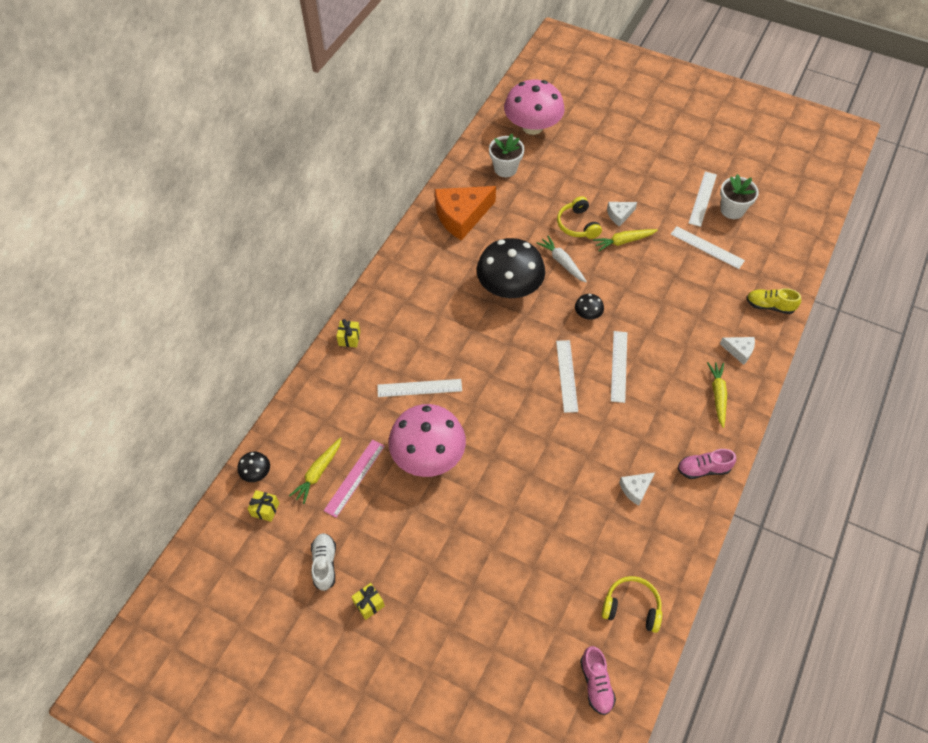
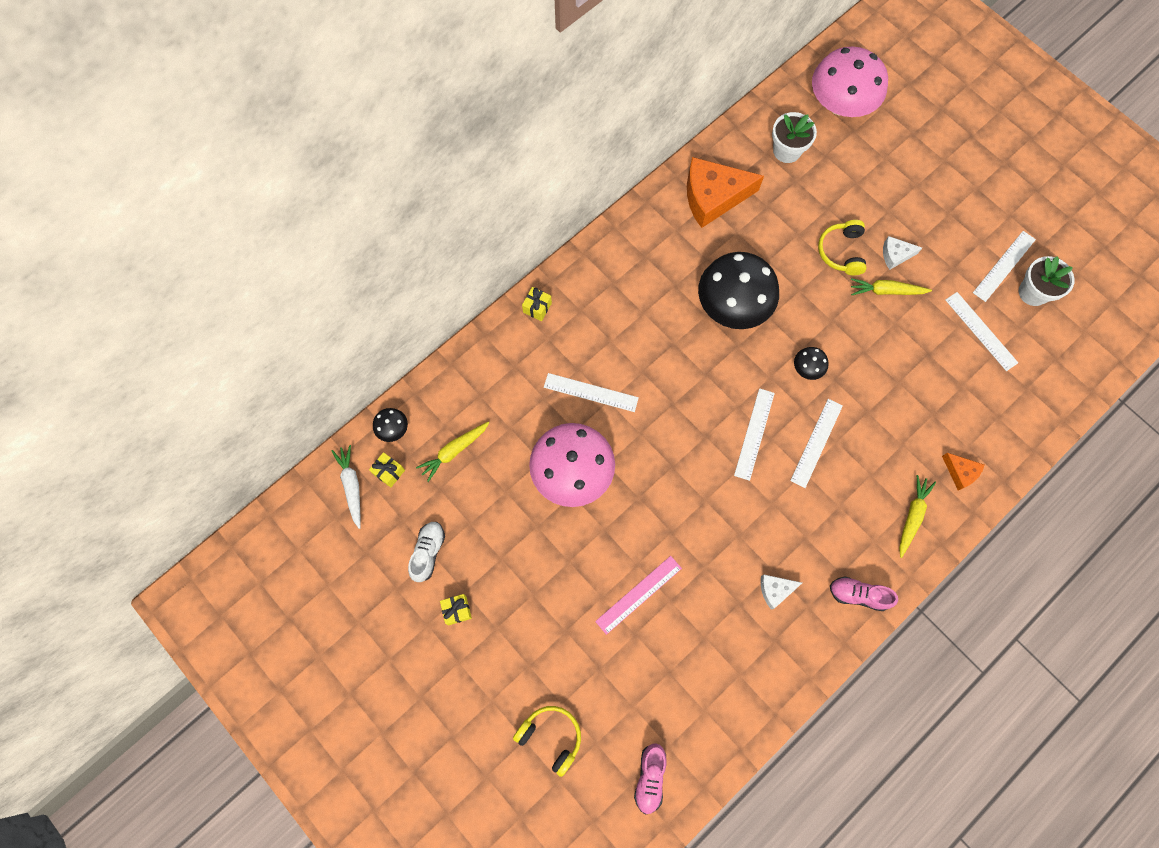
camera: 20 degrees right, 15 degrees up
(354, 478) = (489, 470): pink ruler -> pink ruler (638, 594)
(562, 262) = (804, 294): white carrot -> white carrot (352, 487)
(631, 607) = (718, 714): yellow headphones -> yellow headphones (551, 737)
(739, 351) = (960, 472): white cheese -> orange cheese
(769, 306) = (1021, 430): yellow shoe -> none

